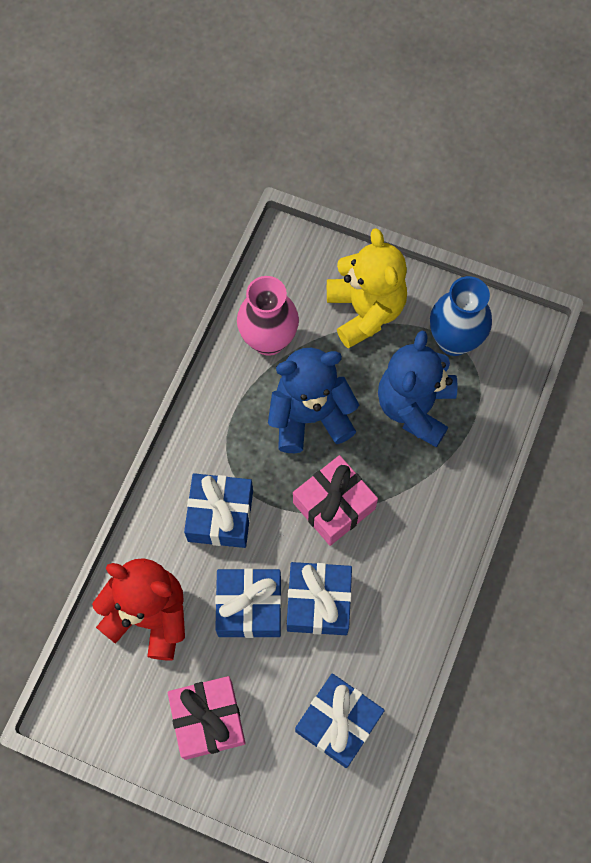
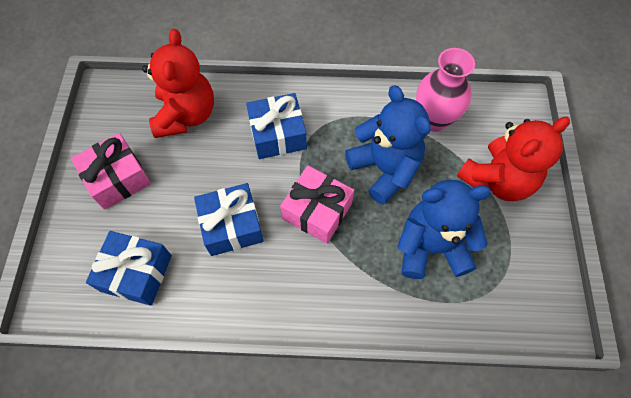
camera: 70 degrees right, 5 degrees down
(249, 607) = (212, 177): blue gift -> none
(365, 311) = (497, 180): yellow teddy bear -> red teddy bear
(454, 340) = (510, 260): blue vase -> none

